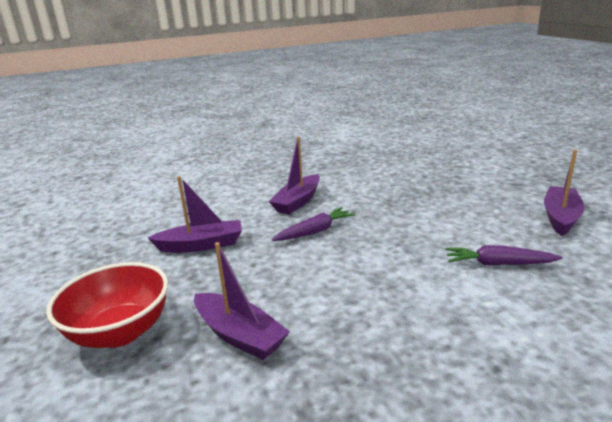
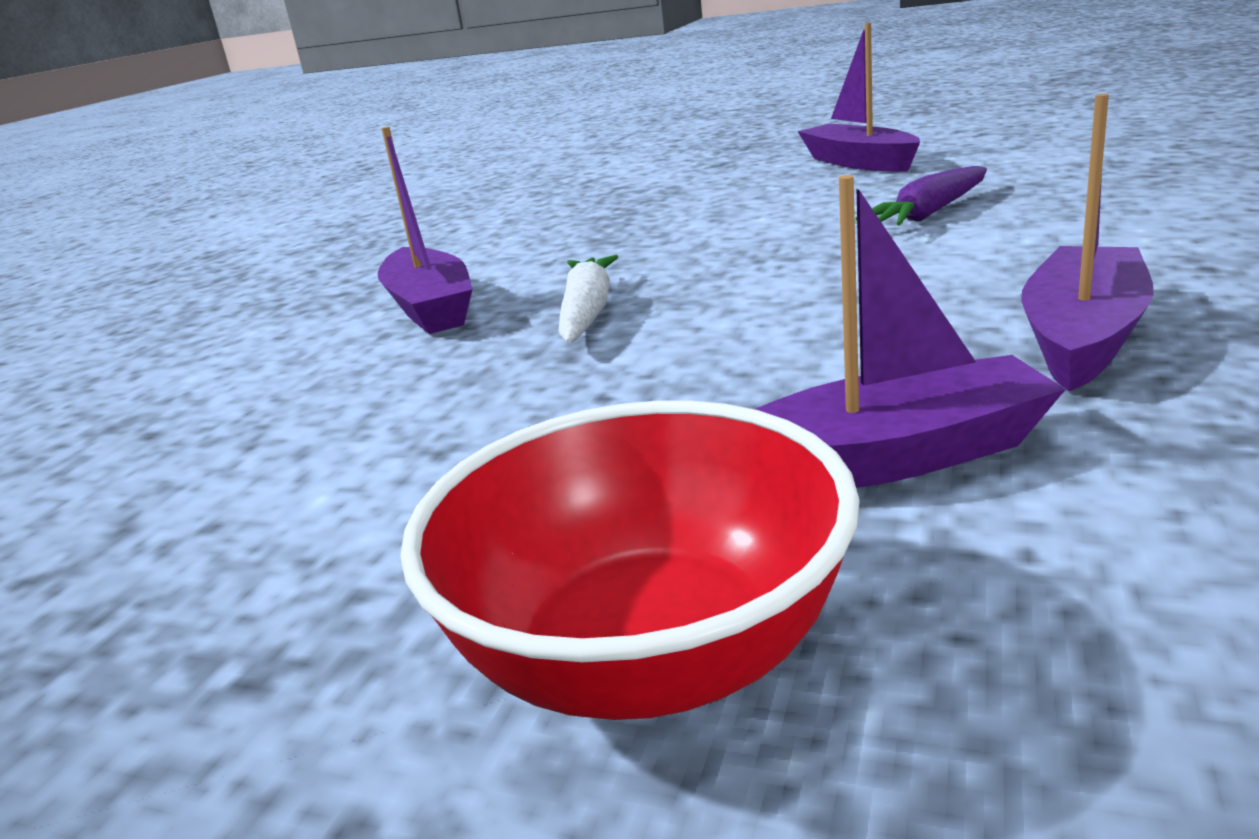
camera: 50 degrees left, 0 degrees up
(201, 245) = (393, 446): purple boat -> purple boat (1082, 337)
(315, 231) = (587, 313): purple carrot -> white carrot

